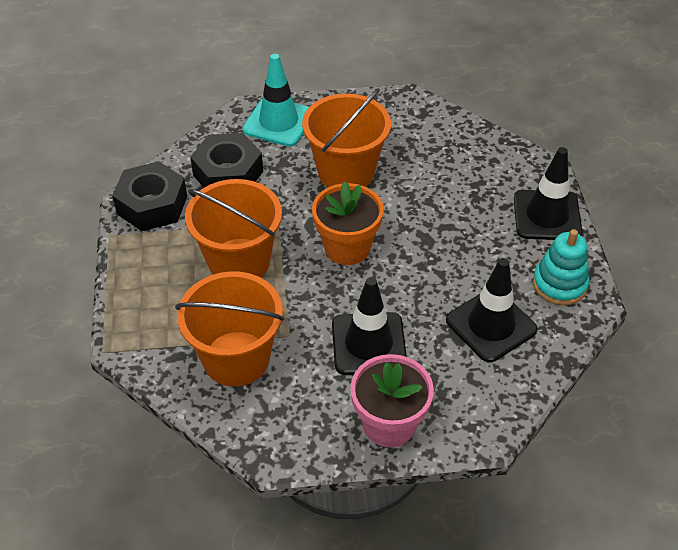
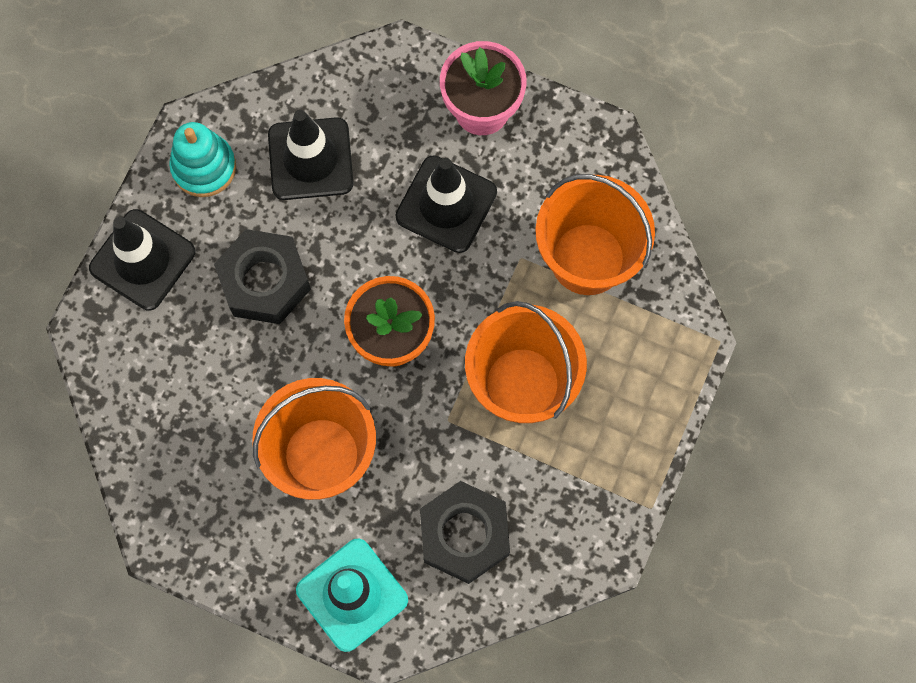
camera: 150 degrees left, 25 degrees up
(152, 205) = (580, 531): black nut -> black nut (265, 282)

